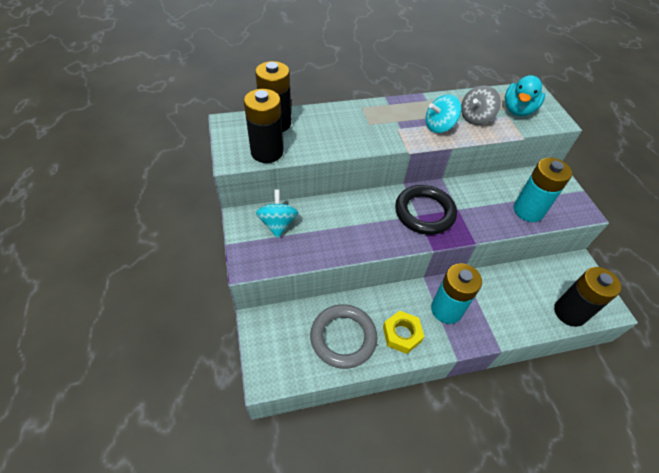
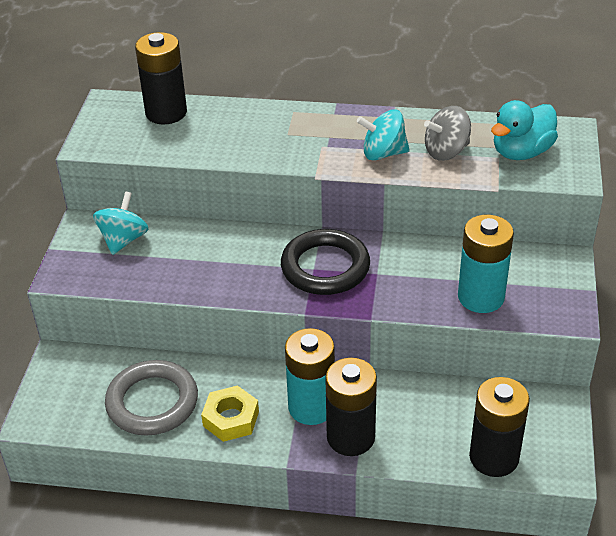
camera: 25 degrees right, 10 degrees down
(267, 152) = (133, 144): black battery -> black battery (350, 437)

